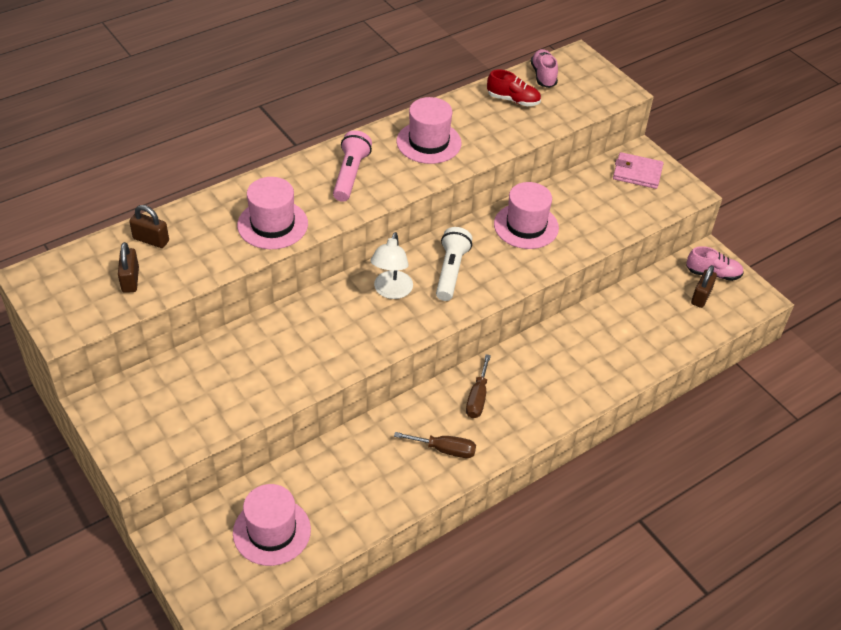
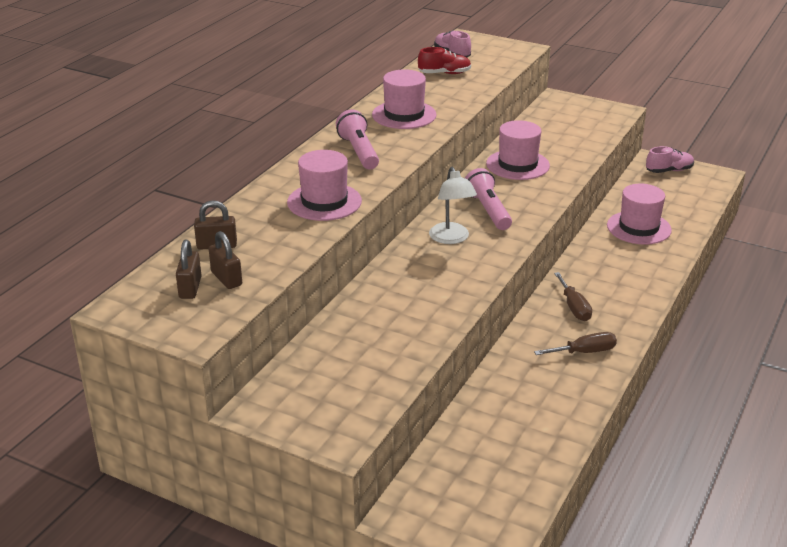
camera: 25 degrees left, 15 degrees down
(272, 531) = (493, 470): pink hat -> pink hat (639, 228)
(451, 271) = (488, 210): white flashlight -> pink flashlight
(637, 173) = (568, 110): pink wallet -> none
(701, 296) = (675, 187): brown padlock -> brown padlock (190, 288)

